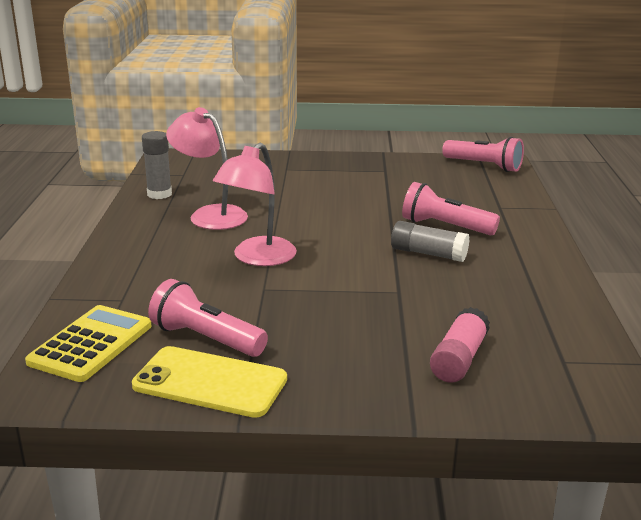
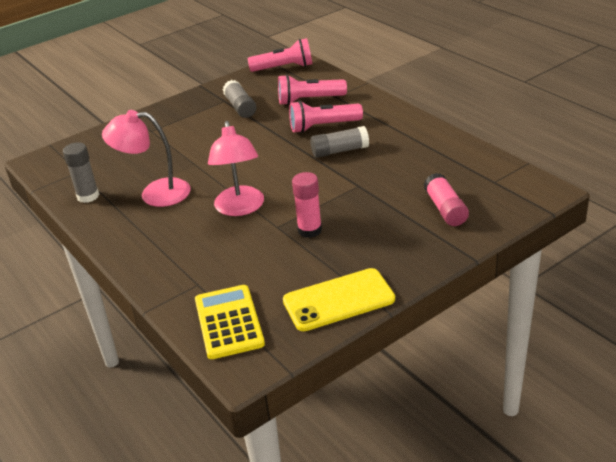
camera: 35 degrees left, 10 degrees up
(206, 339) = (294, 277): pink flashlight -> pink flashlight (309, 100)
(287, 306) = (309, 230): none -> pink glue stick
(391, 181) = (240, 107): none -> grey glue stick

